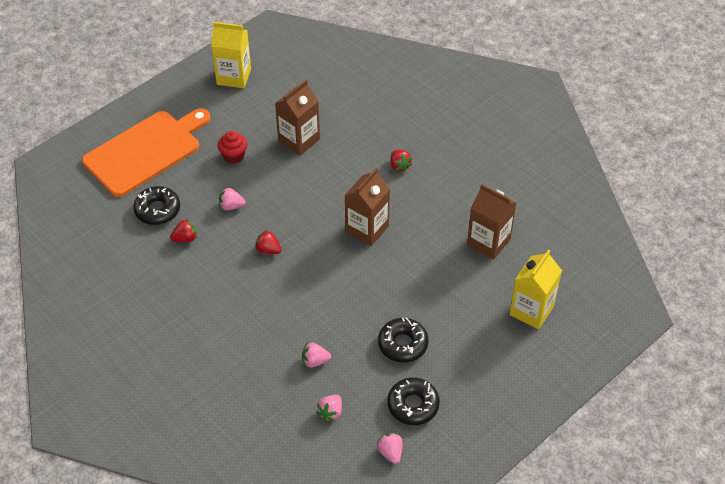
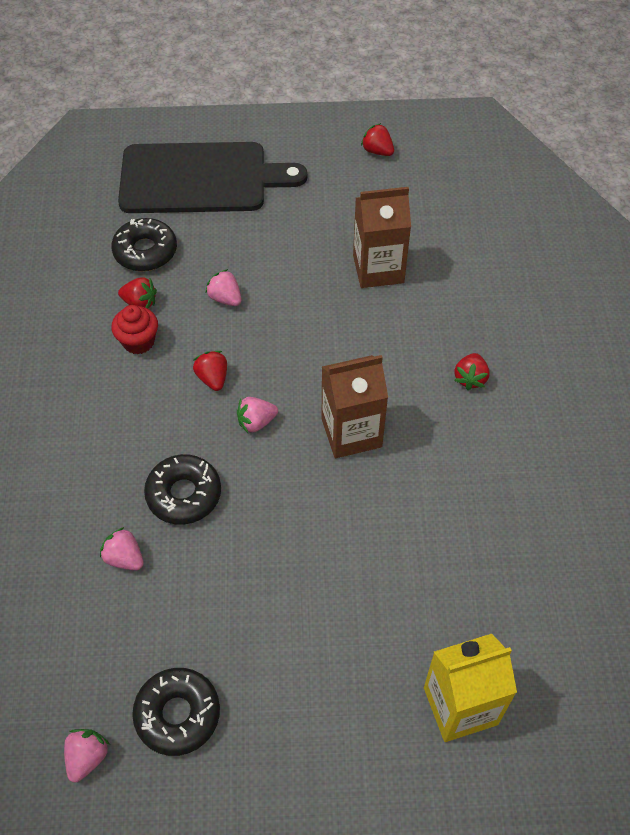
camera: 40 degrees right, 5 degrees up
(146, 151) = (200, 179): orange cutting board -> black cutting board
(233, 156) = (286, 241): red cupcake -> red cupcake (138, 341)
(234, 76) = (377, 151): yellow carton -> red strawberry
(330, 412) = (75, 641): pink strawberry -> pink strawberry (256, 422)
(403, 344) = (247, 619): black donut -> black donut (184, 494)
(488, 242) = (492, 561): brown carton -> none

